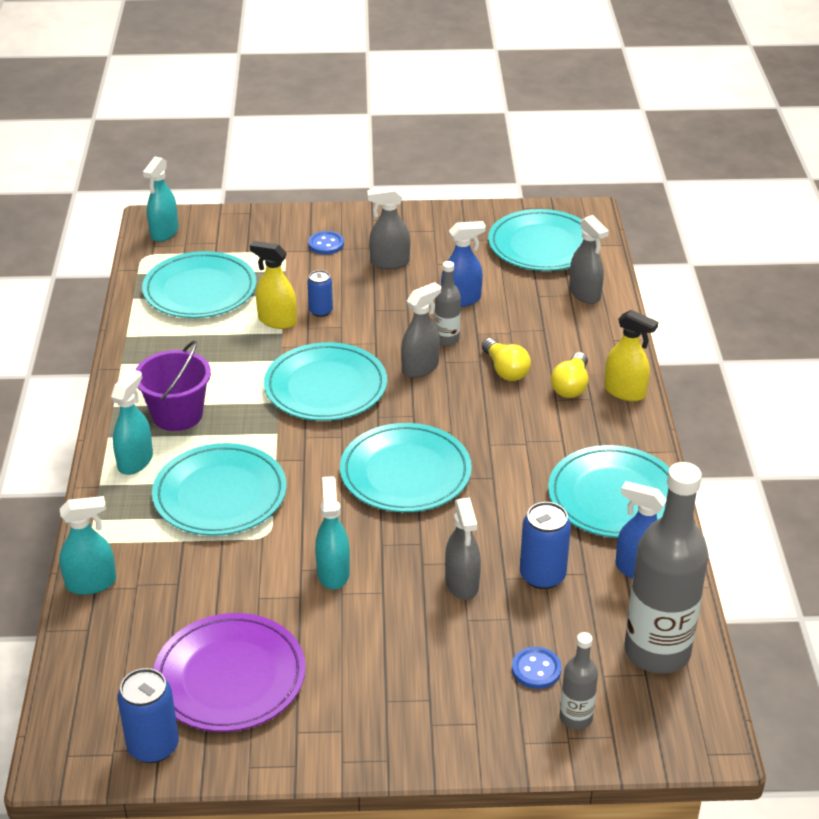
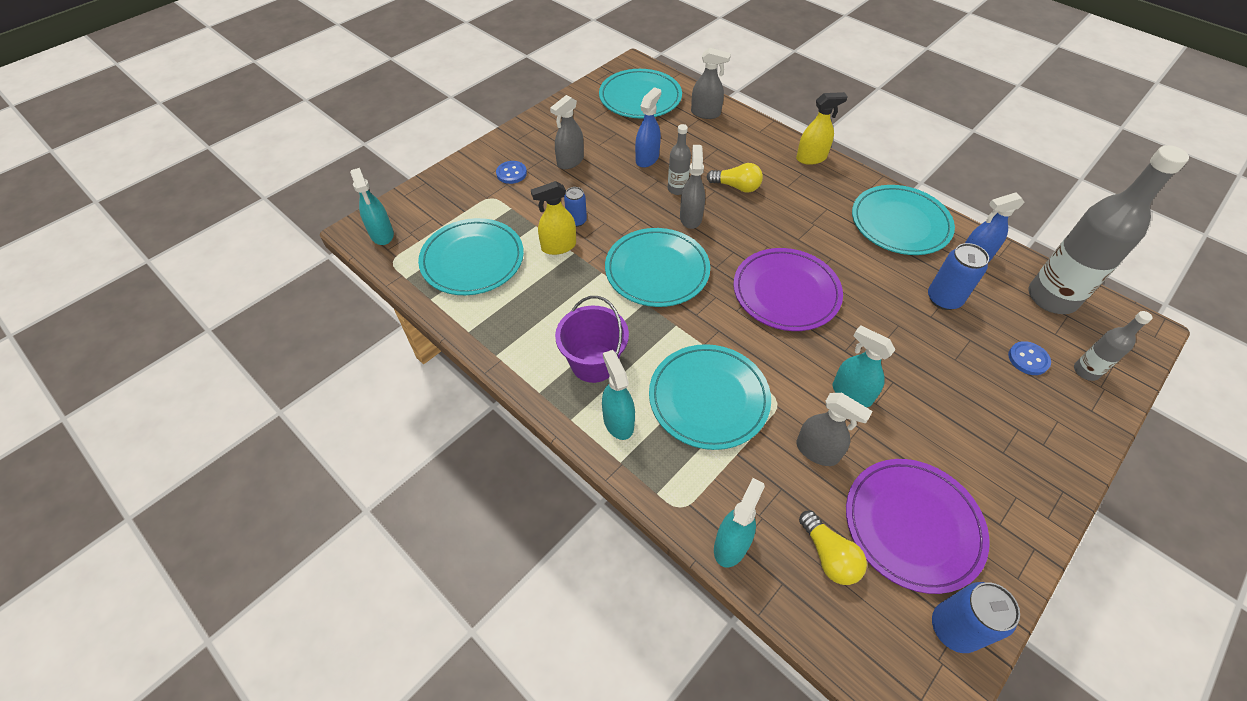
camera: 45 degrees left, 15 degrees up
(405, 473) = (786, 292): turquoise plate -> purple plate
(462, 584) = (919, 339): grey spray bottle -> grey spray bottle (817, 451)
(571, 386) = (782, 173): yellow light bulb -> yellow light bulb (828, 555)

